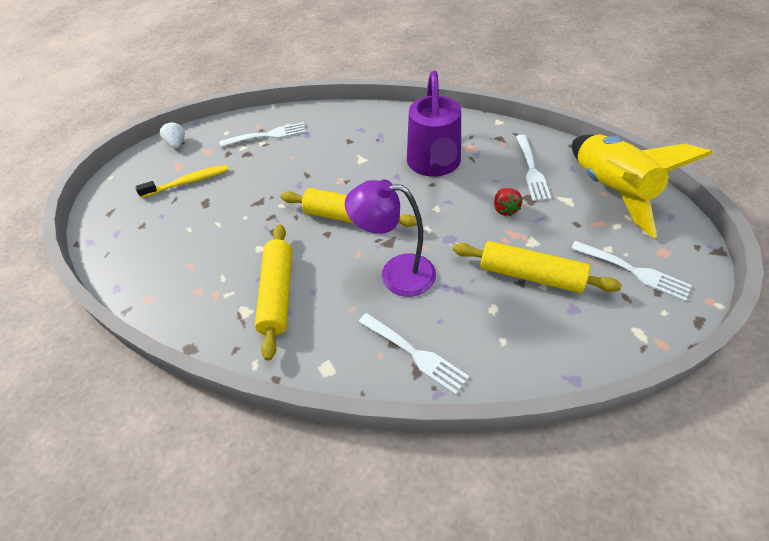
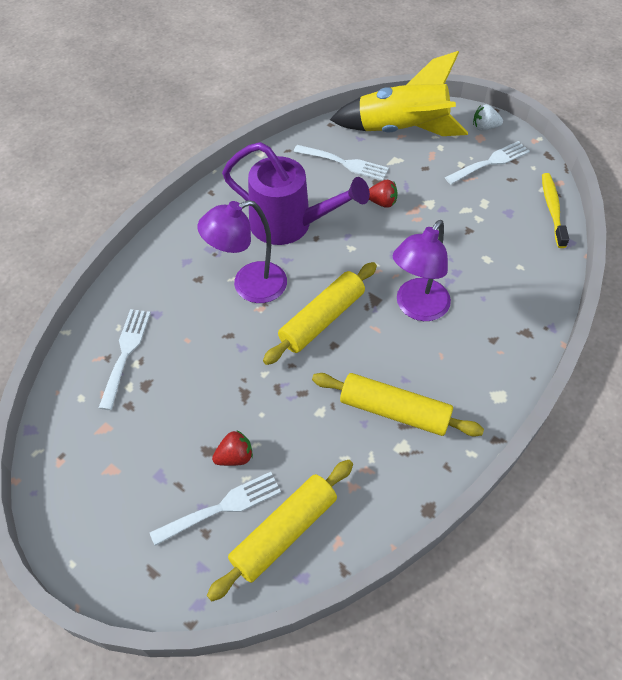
camera: 70 degrees left, 5 degrees up
(177, 144) = (60, 462): white strawberry -> white strawberry (484, 127)
(188, 182) = (156, 463): yellow toothbrush -> yellow toothbrush (552, 209)
(204, 217) = (235, 456): none -> red strawberry
(357, 167) = (249, 286): none -> purple lamp
(415, 354) = (510, 327): white fork -> white fork (222, 507)
(531, 275) = (464, 220): yellow rolling pin -> yellow rolling pin (284, 532)

